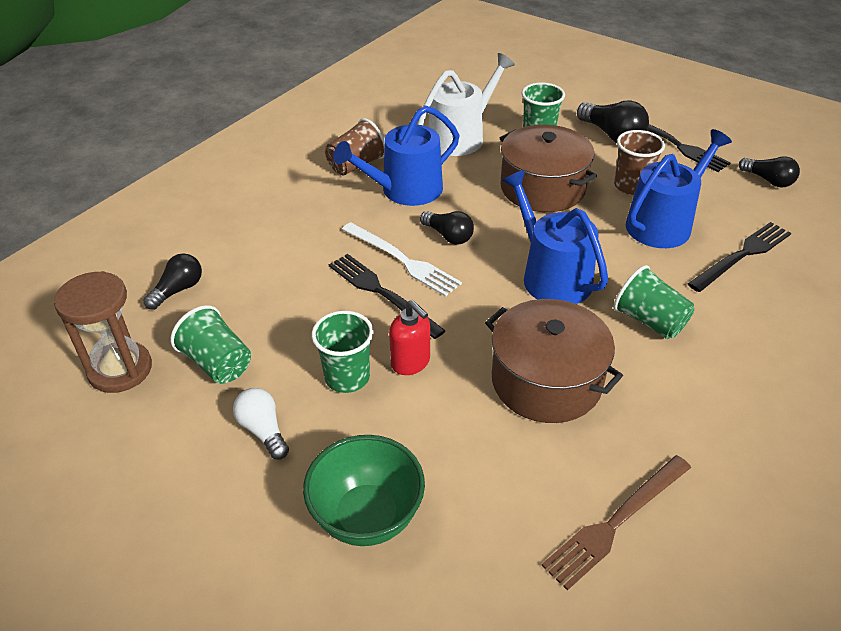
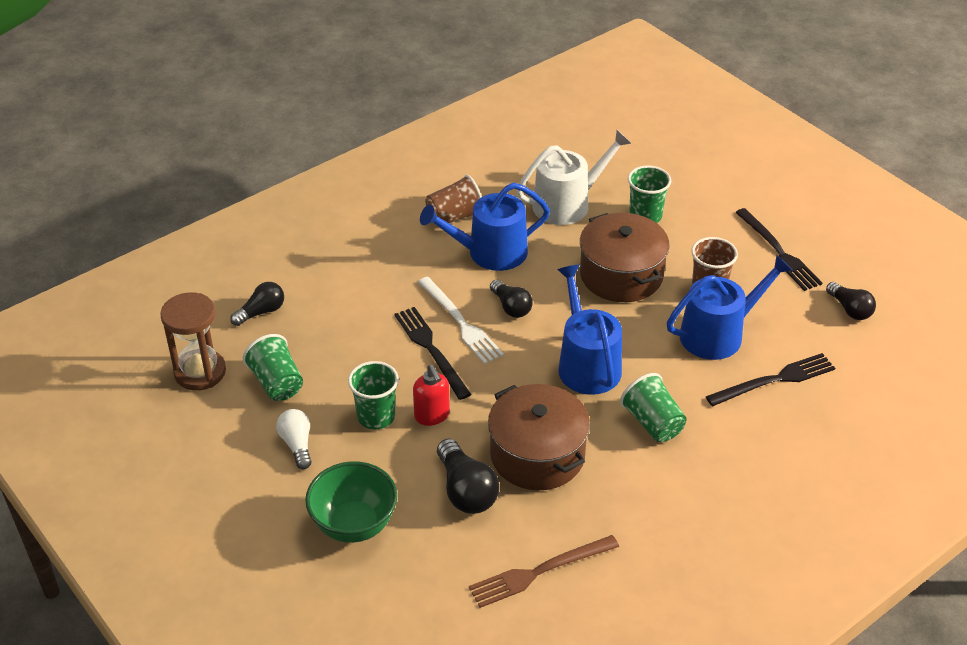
camera: 15 degrees right, 0 degrees up
(612, 135) = (720, 229): black light bulb -> black light bulb (466, 490)

